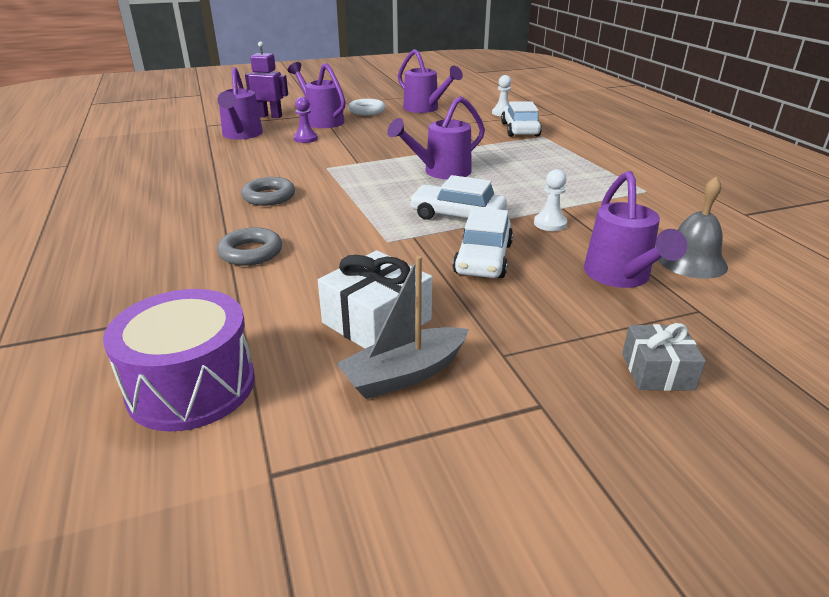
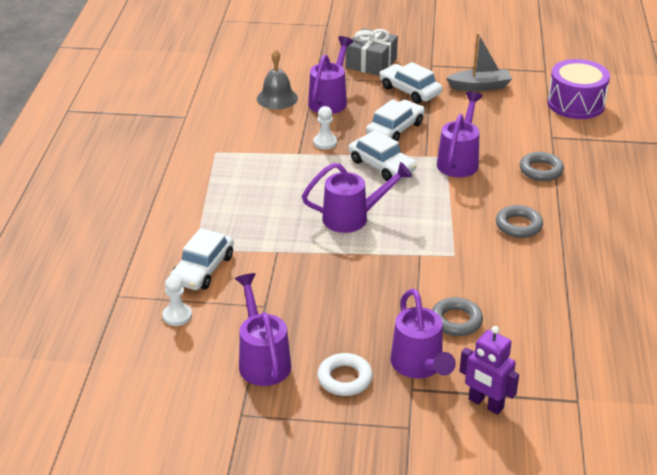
camera: 155 degrees left, 5 degrees up
(241, 135) = (532, 354): purple watering can -> purple watering can (459, 161)
(305, 139) = (456, 321): purple pawn -> grey ring
(377, 321) = (480, 110): white gift -> none
(523, 327) = (410, 91): none -> white car
(657, 371) = (371, 63): grey gift -> grey gift, size x1.56

